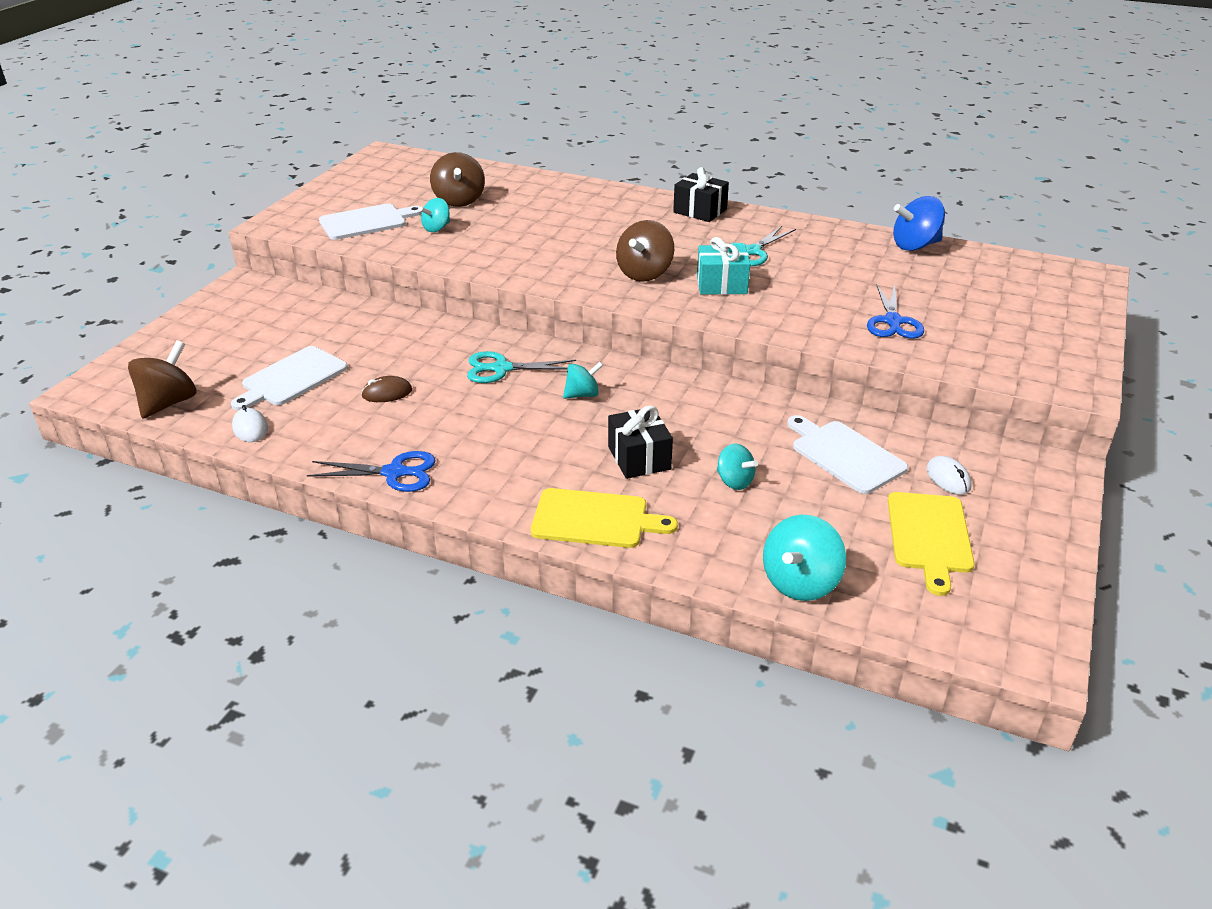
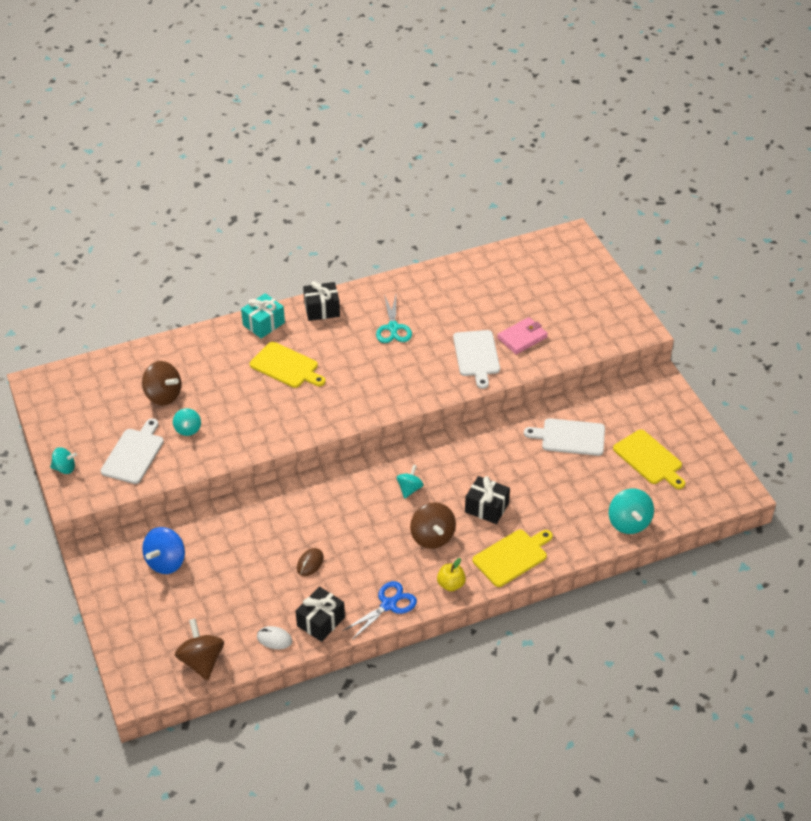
camera: 45 degrees left, 10 degrees up
(291, 378) = (243, 594): white cutting board -> white cutting board (477, 356)
(311, 443) = (321, 621): none -> black gift
(485, 498) = (451, 584): none -> yellow apple
(501, 369) = (345, 503): turquoise scissors -> none
(597, 230) = (286, 366): none -> yellow cutting board
(644, 273) = (360, 385): brown spinning top -> brown spinning top (432, 537)
(721, 284) = (410, 366): turquoise gift -> turquoise gift (263, 324)
(734, 481) = (543, 489): turquoise spinning top -> turquoise spinning top (65, 468)
(893, 322) = (522, 338): blue scissors -> pink wallet
(915, 246) = (469, 266): blue spinning top -> blue spinning top (166, 562)
(948, 478) = (624, 419): white mouse -> none

